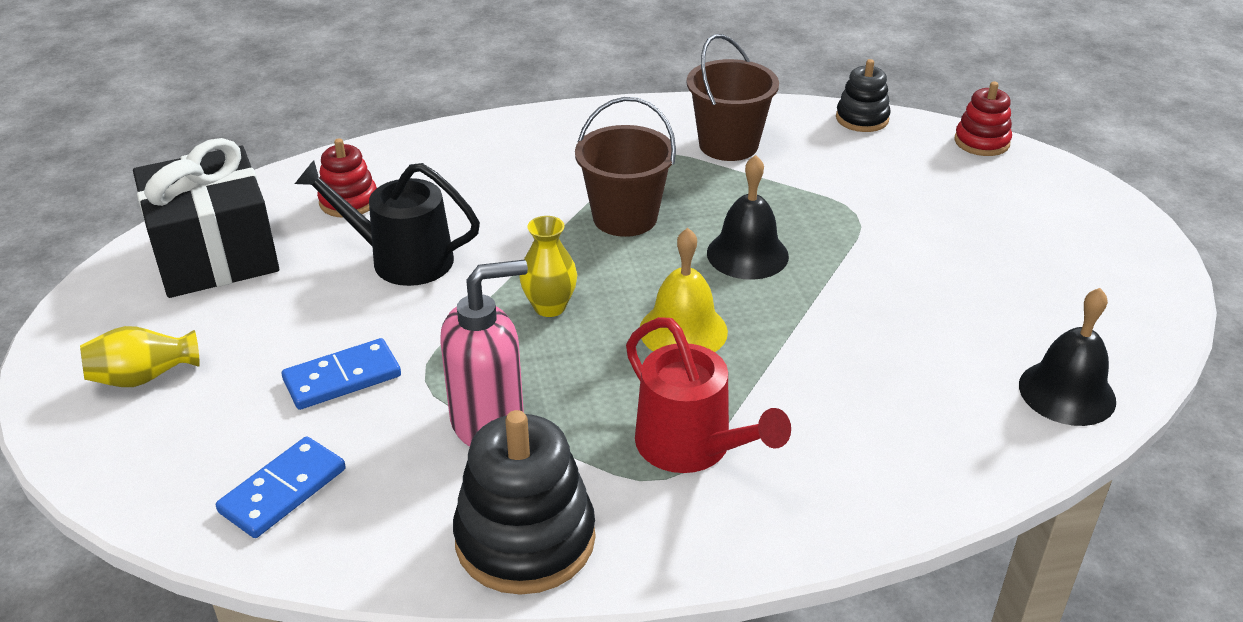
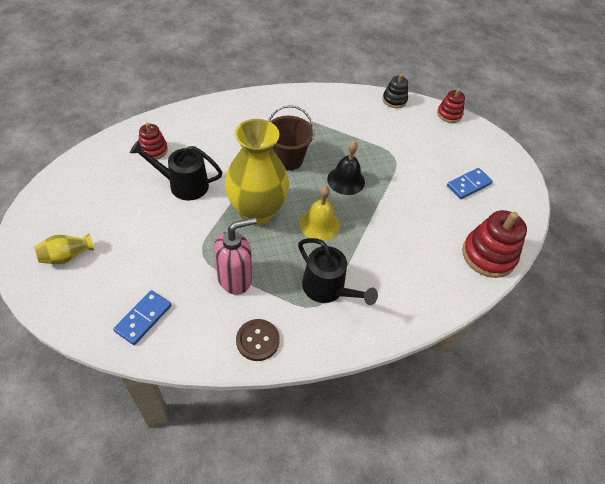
camera: 10 degrees left, 15 degrees up
(215, 254) = (91, 182): black gift -> none
(342, 378) = (163, 254): blue domino -> blue domino (468, 185)
(525, 539) = (257, 340): black stacking toy -> brown button
(549, 307) = (257, 212): yellow vase -> yellow vase, size x2.28
(691, 447) = (327, 288): red watering can -> black watering can
(728, 145) = (333, 115): brown bucket -> none
(1067, 392) = (488, 255): black bell -> red stacking toy

